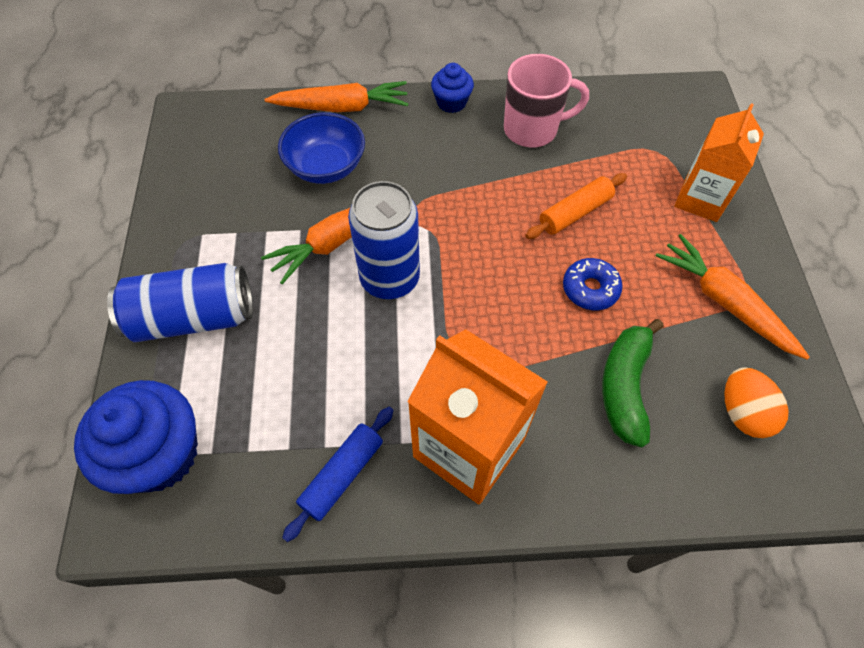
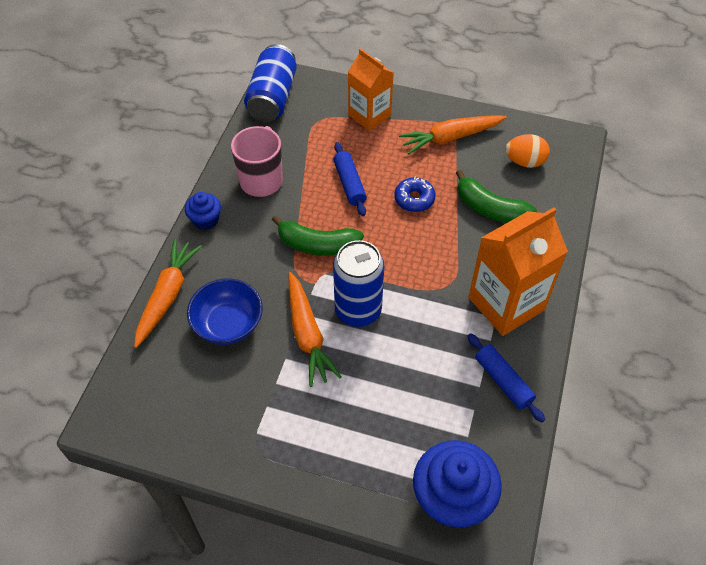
camera: 70 degrees left, 5 degrees down
(193, 317) = (338, 454): blue can -> blue can (272, 97)
(466, 210) = (318, 245): none -> green banana
(575, 213) = (349, 184): orange rolling pin -> blue rolling pin

